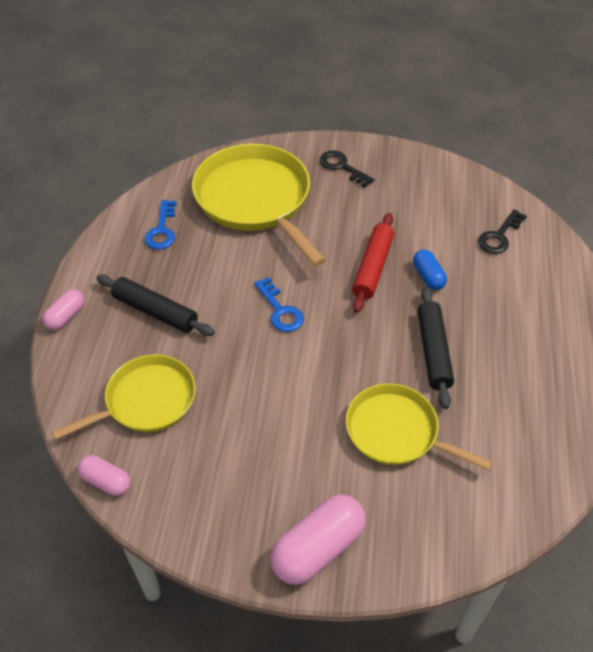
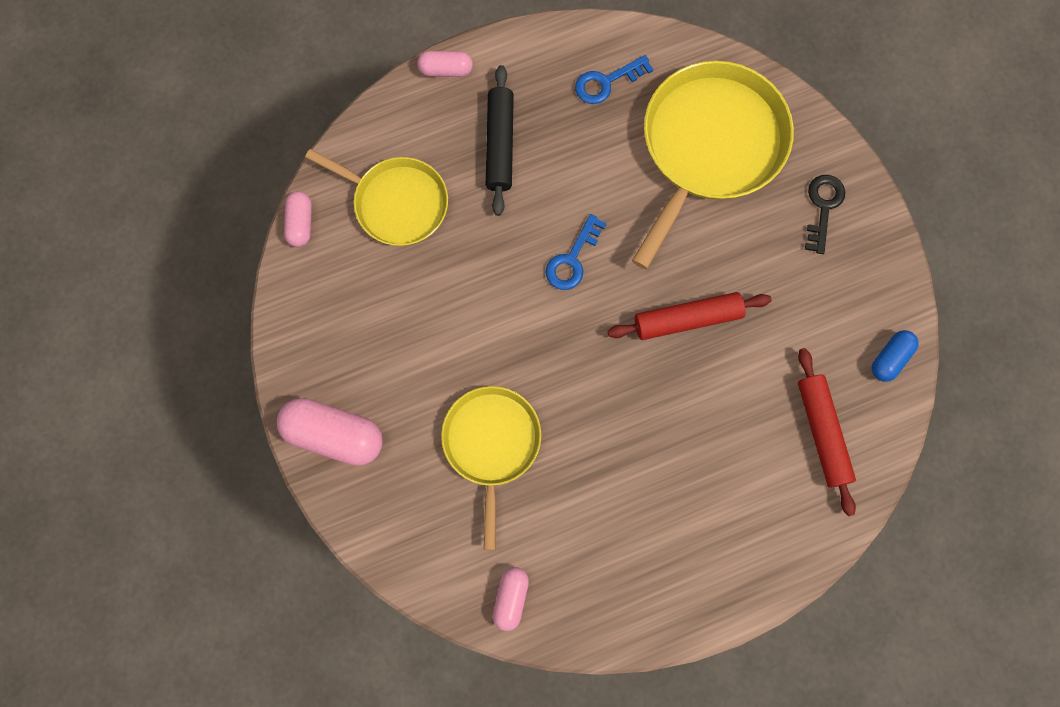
camera: 60 degrees right, 25 degrees up
(428, 277) = (710, 382): blue capsule -> blue capsule (890, 358)
(433, 351) = (610, 434): black rolling pin -> none
(499, 236) = (822, 432): black key -> red rolling pin
(535, 480) = (511, 598): none -> pink capsule

